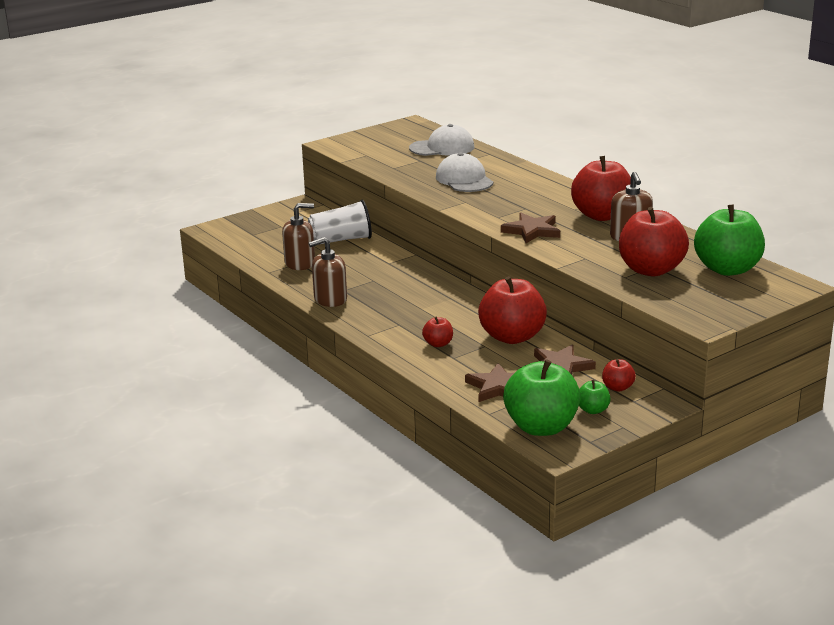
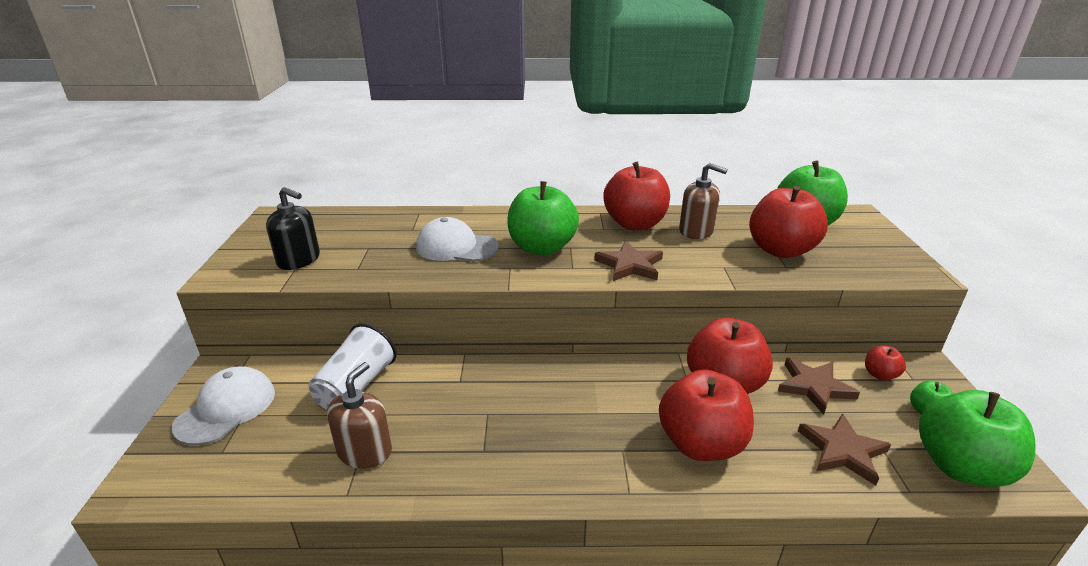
camera: 55 degrees left, 5 degrees up
(330, 299) = (496, 476): brown soap dispenser -> none
(376, 152) = (299, 260): none -> black soap dispenser
(438, 344) = (701, 444): red apple -> red apple, size x2.19
(442, 148) = (362, 226): white cap -> white cap (226, 409)
(508, 201) = (542, 248): none -> green apple

